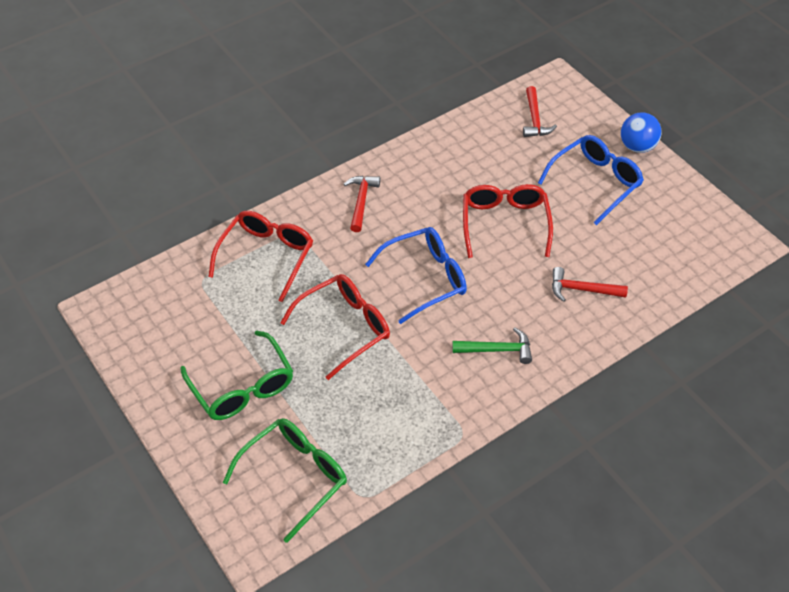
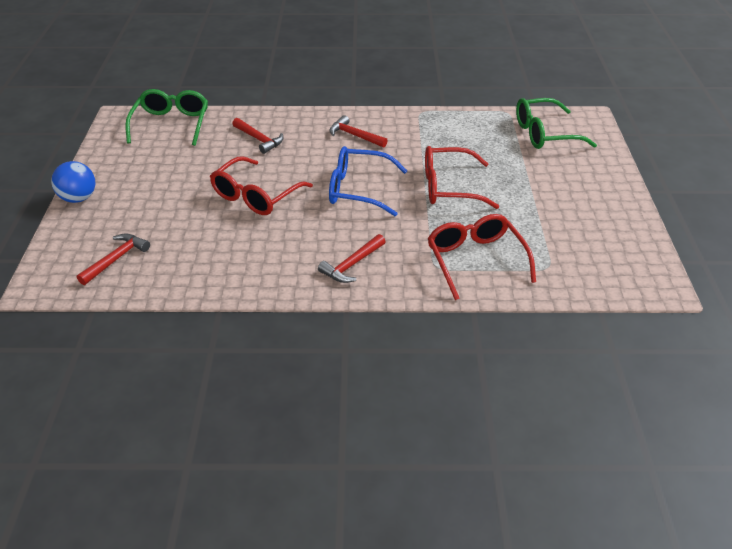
camera: 145 degrees left, 10 degrees down
(242, 387) = (553, 186): green glasses -> green glasses (171, 124)
(267, 256) = (475, 260): red glasses -> red glasses turned 105 degrees clockwise
(497, 350) = (354, 136): green hammer -> red hammer
(595, 182) = (150, 190): blue glasses -> none

